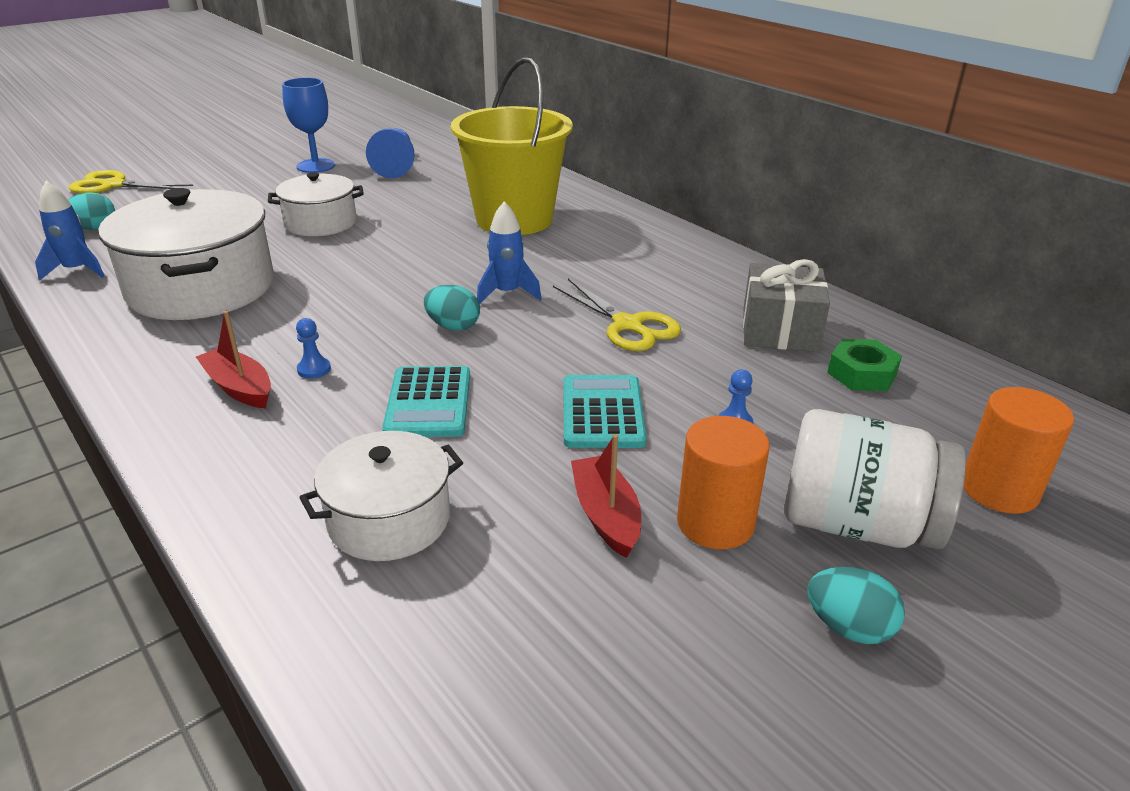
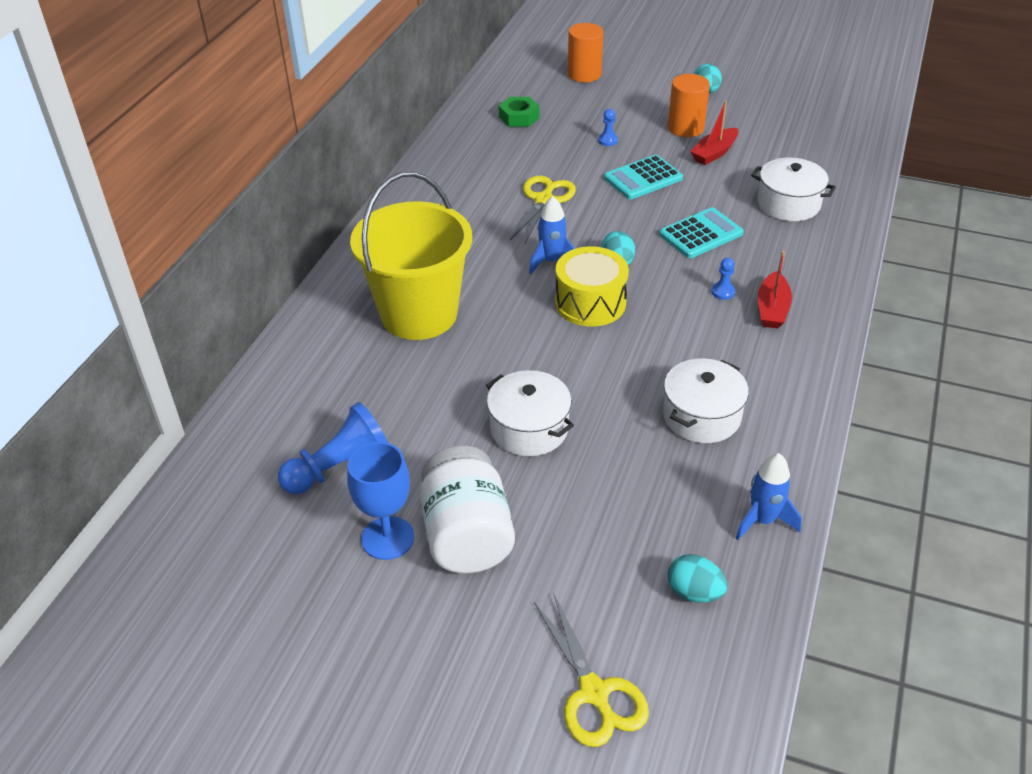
camera: 120 degrees left, 10 degrees up
(201, 288) = (701, 416): white pot -> white pot, size x0.58
(416, 291) = (590, 303): none -> yellow drum
(780, 330) = (495, 149): grey gift -> none
(857, 524) = (646, 99): white jar -> white jar (467, 535)

